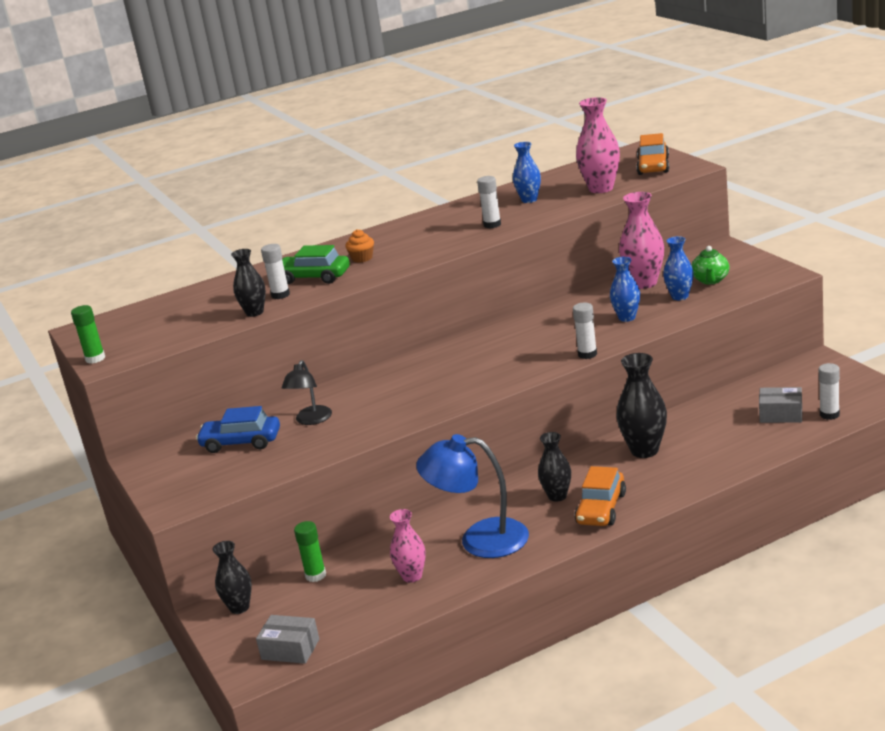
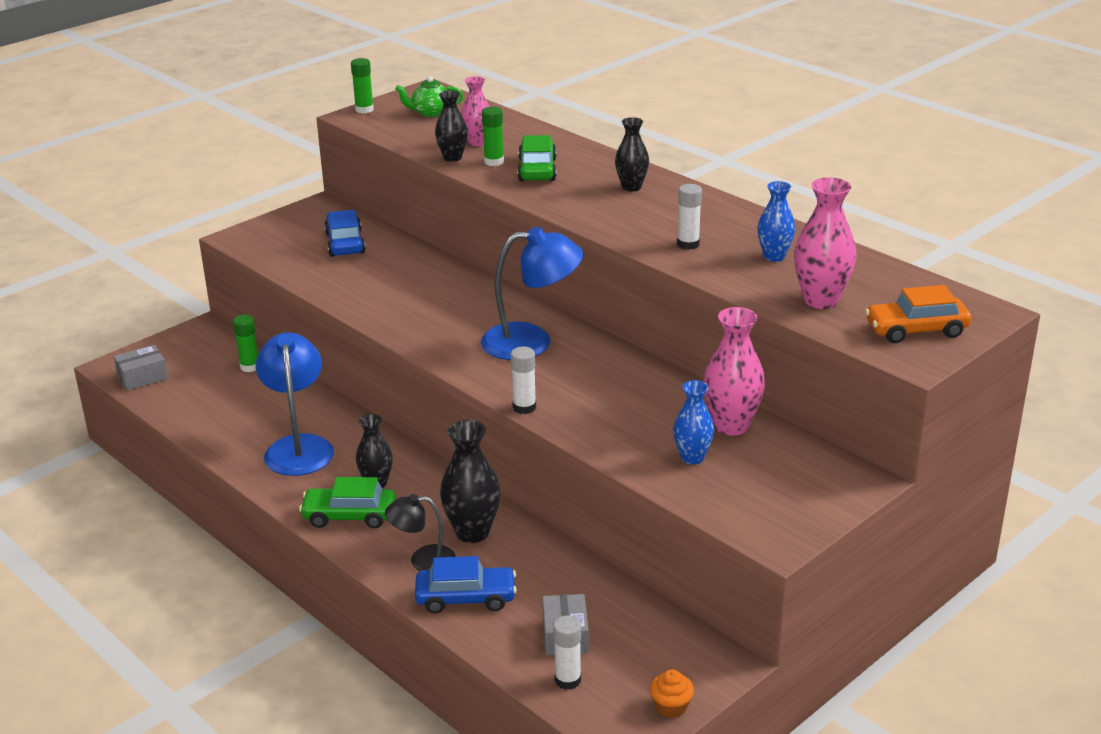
camera: 70 degrees right, 5 degrees up
(239, 607) = (207, 339): black vase -> black vase (631, 187)
(280, 295) = (494, 162): white glue stick -> green glue stick
(290, 649) = (142, 377): grey box -> grey box turned 60 degrees clockwise
(311, 420) = (384, 269): black lamp -> black lamp (423, 560)
(362, 258) = (588, 186): orange cupcake -> orange cupcake (671, 706)
(412, 576) = (241, 418): pink vase -> pink vase (477, 142)
(488, 351) = (531, 342): none -> blue lamp
(601, 509) = (349, 516): orange car -> green car
(627, 318) = (625, 424): blue vase -> none
(710, 280) = (748, 478): green teapot -> green teapot (430, 113)
(728, 453) = (466, 598): none -> blue car

